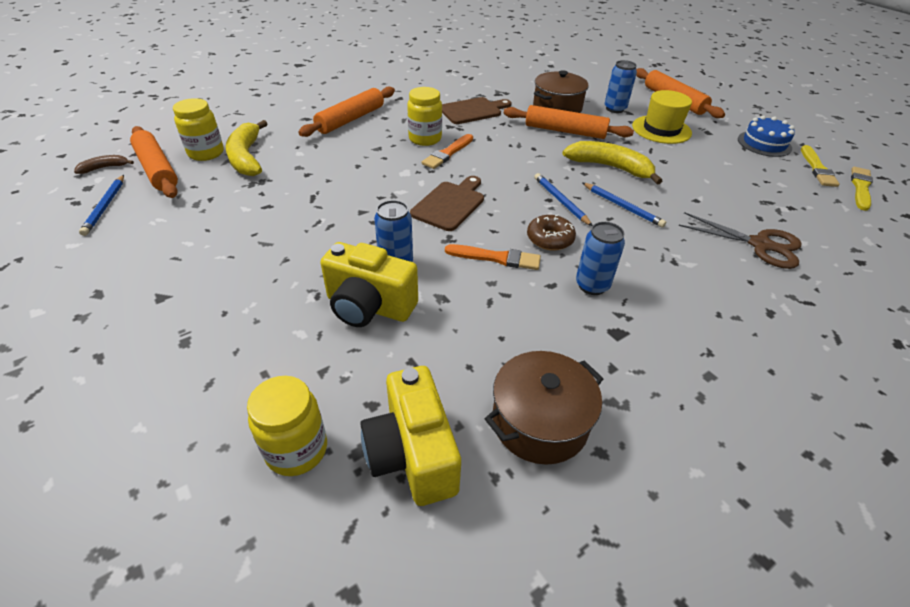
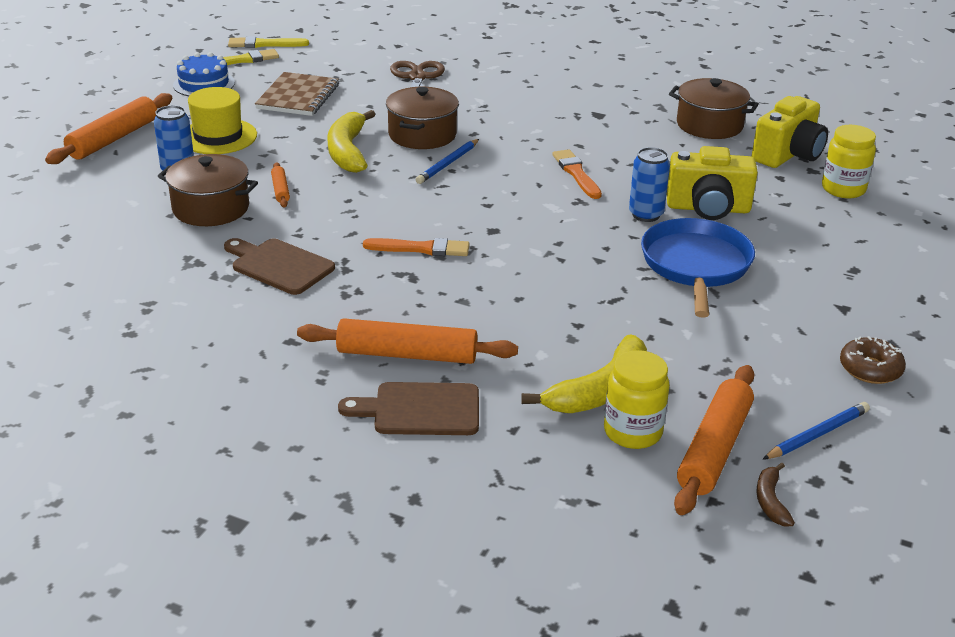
camera: 120 degrees left, 10 degrees down
(105, 168) = (770, 501): brown banana -> brown banana turned 60 degrees clockwise
(303, 251) = (696, 265): none -> blue pan
(369, 306) = (708, 208): yellow camera -> yellow camera turned 105 degrees clockwise
(425, 139) = (401, 275): yellow jar -> none
(450, 204) = (524, 216): brown cutting board -> brown cutting board (420, 410)
(550, 239) = (518, 157): brown donut -> brown donut (870, 369)
(565, 131) = (280, 190): orange rolling pin -> orange rolling pin, size x0.49
(592, 285) = (558, 130): blue can -> none
(622, 206) = (422, 135): blue pencil -> brown pot
(726, 173) = (298, 97): none -> brown notebook

